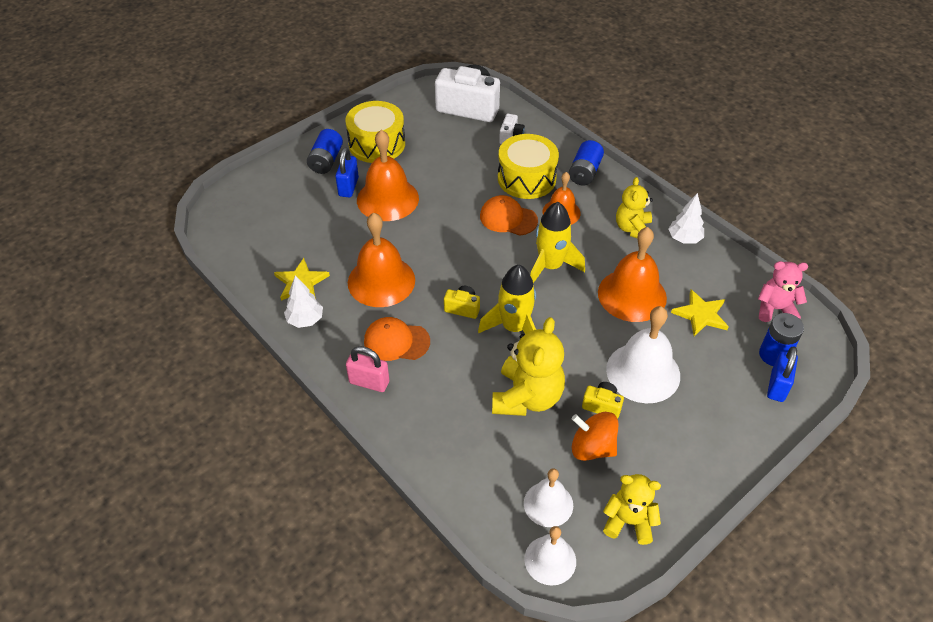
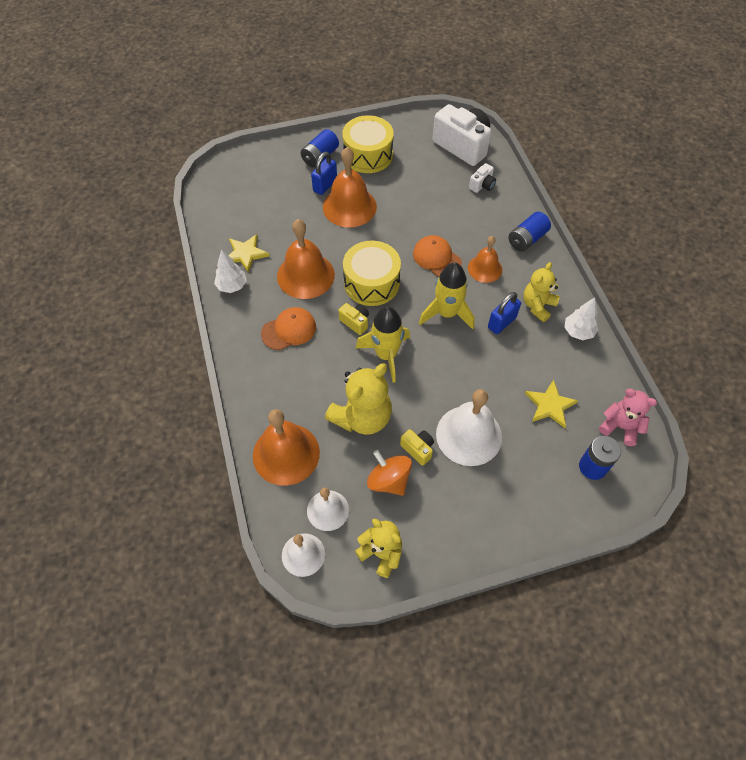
camera: 25 degrees right, 10 degrees up
(369, 382) = (250, 355): pink padlock -> none
(396, 341) = (289, 330): orange cap -> orange cap turned 120 degrees clockwise
(526, 178) = (473, 228): yellow drum -> yellow drum (371, 283)
(632, 295) = (500, 364): orange bell -> orange bell (286, 454)
(777, 386) = (577, 495): blue padlock -> blue padlock (501, 322)

